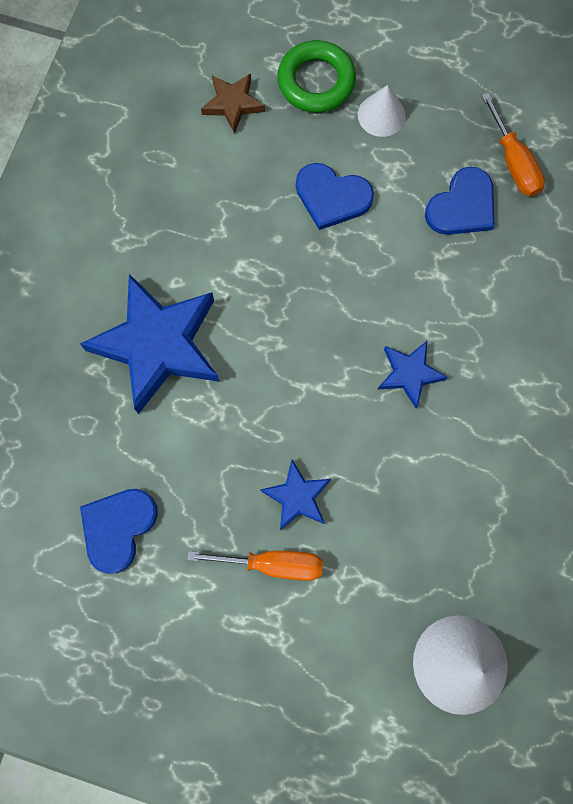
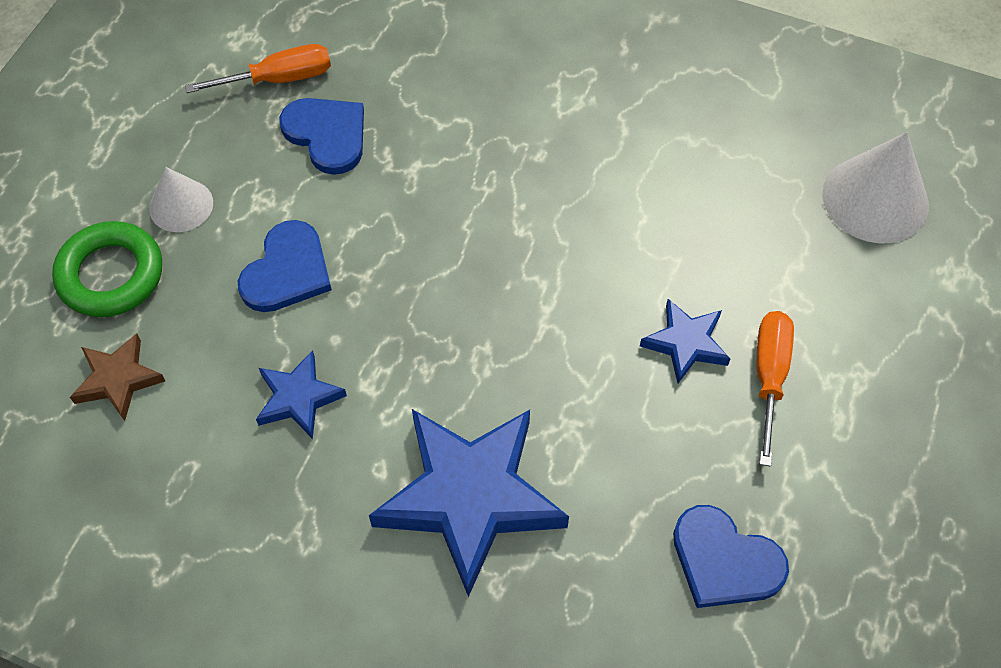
camera: 85 degrees left, 15 degrees down
(409, 374) = (537, 211): blue star -> blue star (299, 398)

